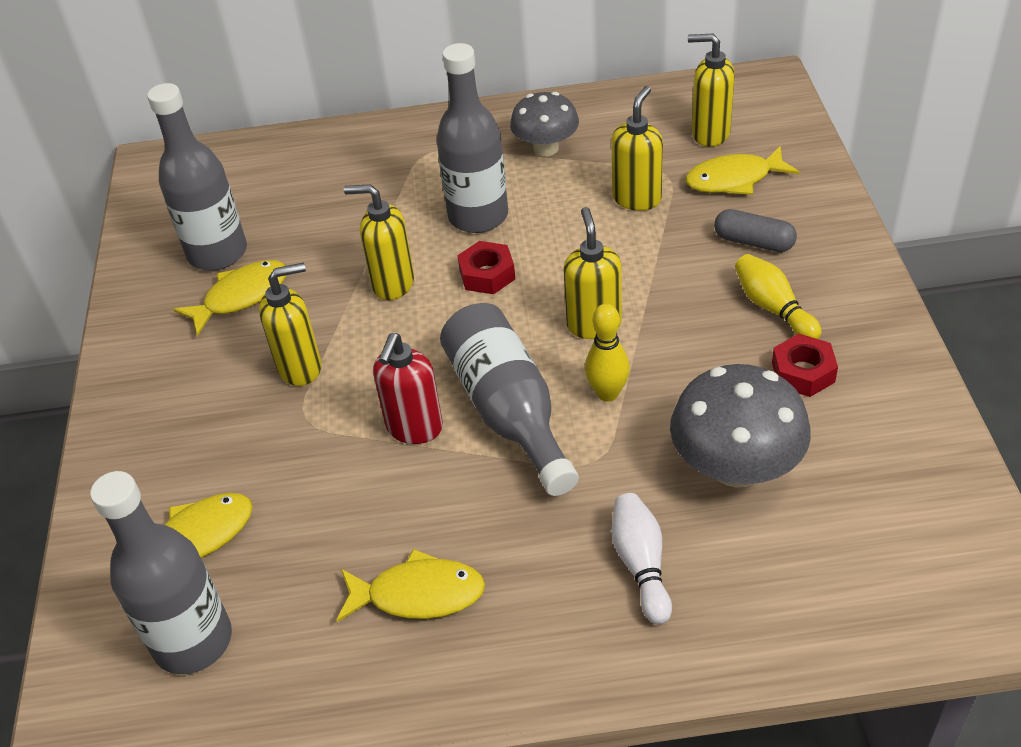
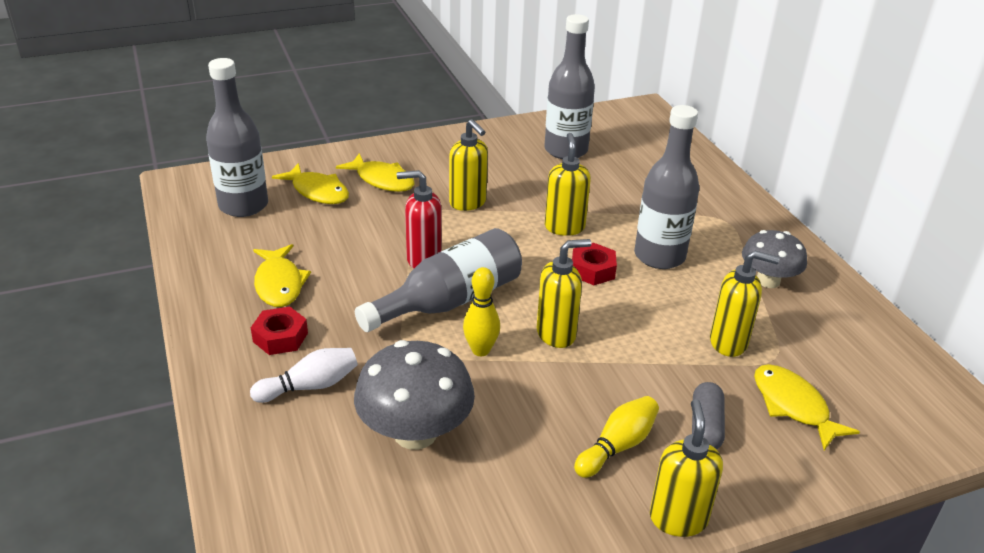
camera: 70 degrees right, 10 degrees down
(241, 296) = (527, 167): yellow fish -> yellow fish (382, 180)
(710, 134) = (855, 383): yellow soap dispenser -> yellow soap dispenser (678, 518)
(803, 372) = (538, 472): red nut -> red nut (280, 337)

